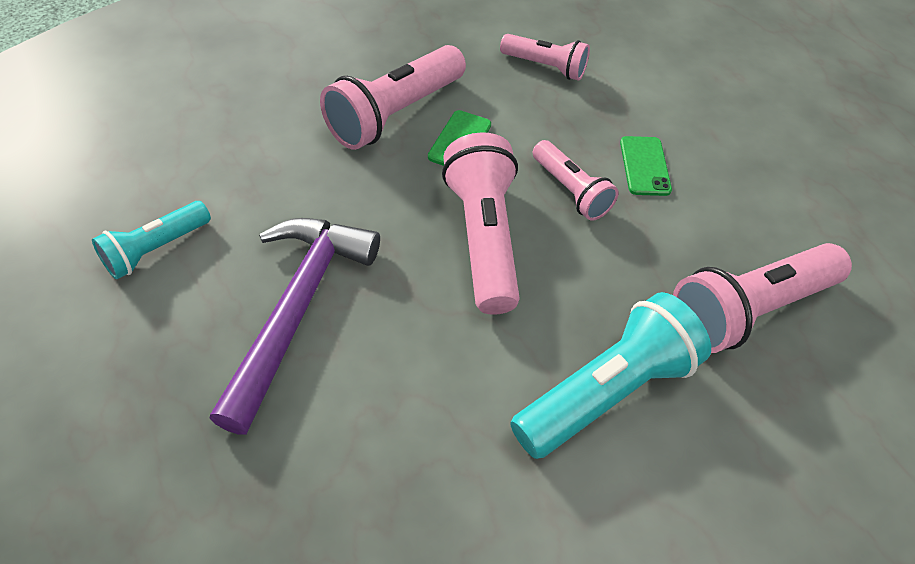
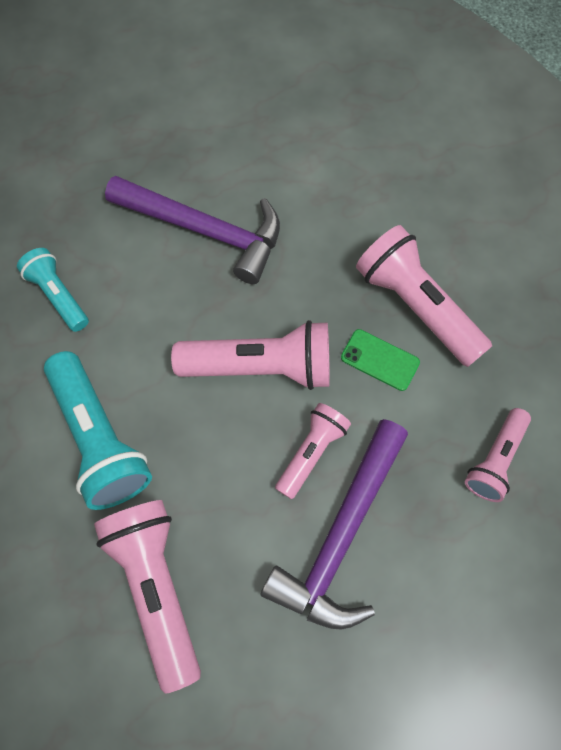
camera: 100 degrees right, 15 degrees up
(156, 249) = (269, 142): turquoise flashlight -> turquoise flashlight (58, 296)
(571, 191) = (311, 452): pink flashlight -> pink flashlight turned 150 degrees clockwise
(644, 166) = (341, 534): green phone -> purple hammer

